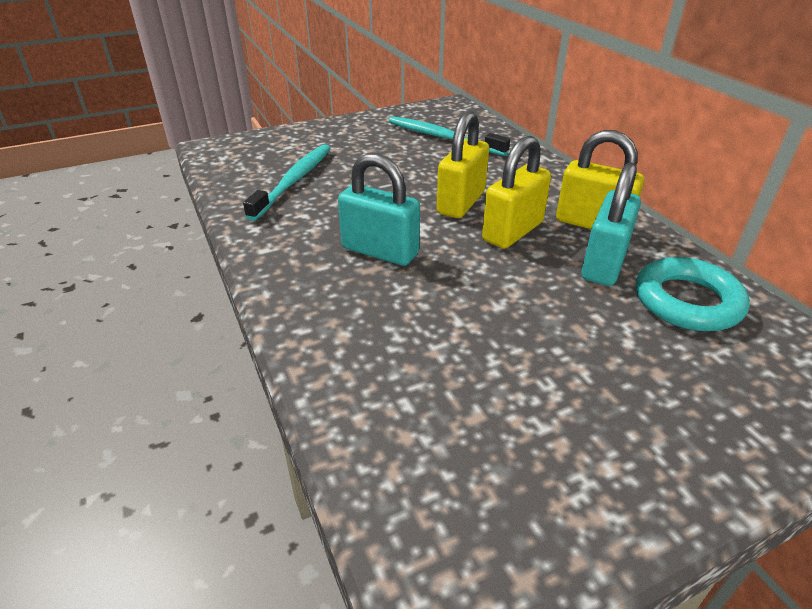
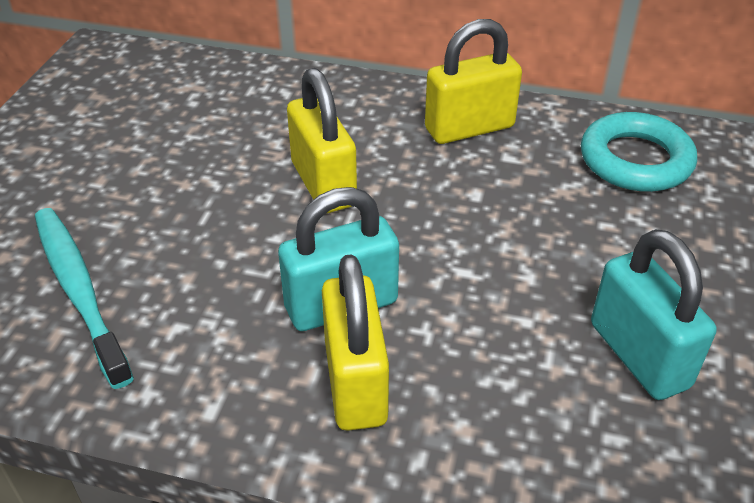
camera: 50 degrees left, 5 degrees up
(442, 137) = (165, 108): turquoise toothbrush -> none
(513, 232) = (422, 185): yellow padlock -> yellow padlock (355, 382)
(603, 264) = (538, 167): turquoise padlock -> turquoise padlock (638, 355)

